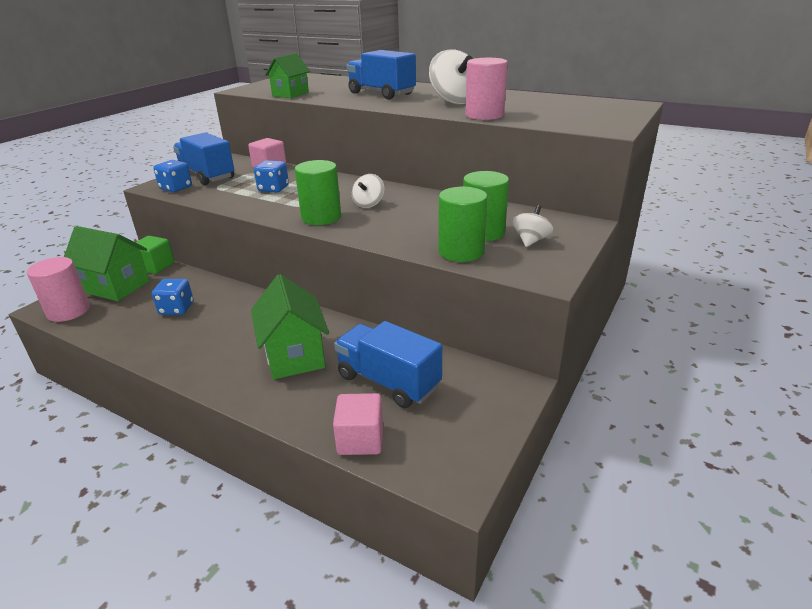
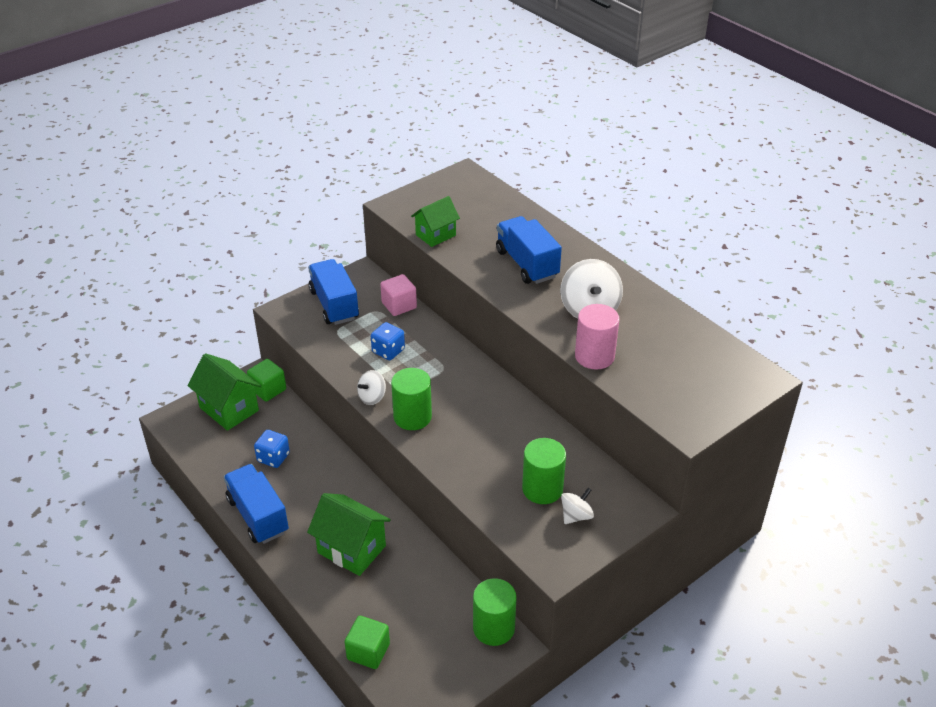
camera: 20 degrees right, 10 degrees up
(68, 311) = (186, 431): pink cylinder -> none
(176, 188) = (300, 321): blue dice -> none
(294, 356) = (351, 549): green house -> green house turned 60 degrees counterclockwise
(360, 439) = (368, 651): pink cube -> green cube
(368, 204) = (464, 408): white spinning top -> white spinning top (372, 397)
(388, 381) = (413, 604): blue truck -> blue truck (258, 515)
(461, 251) = (506, 511): green cylinder -> green cylinder (493, 628)

